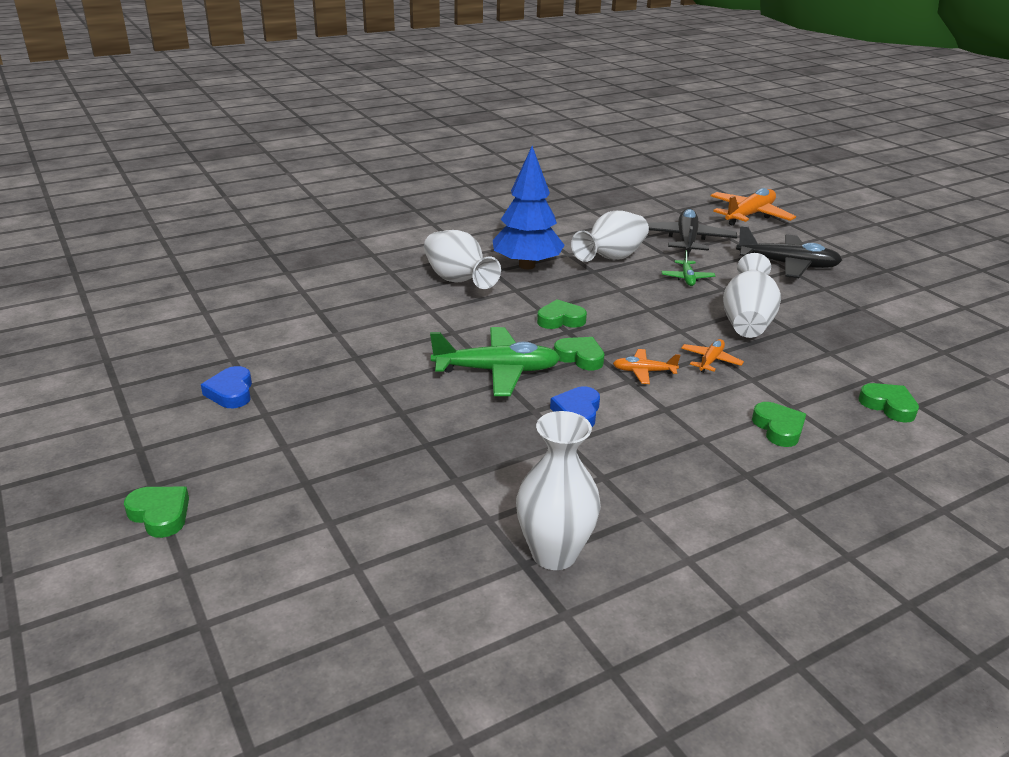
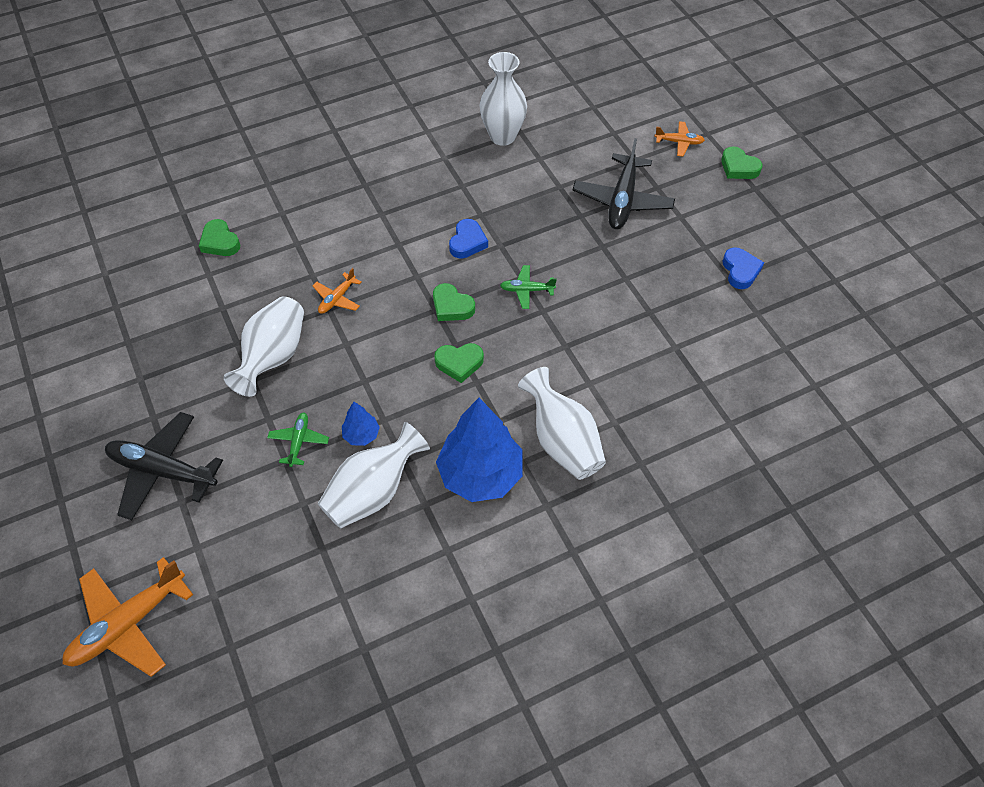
camera: 175 degrees left, 25 degrees up
(497, 371) = (527, 290): green plane -> green plane, size x0.51
(635, 281) = (361, 435): none -> blue tree
(643, 372) = (401, 286): orange plane -> orange plane (679, 142)
(686, 241) = (259, 539): black plane -> black plane (622, 200)
(778, 428) = (320, 222): green heart -> none

